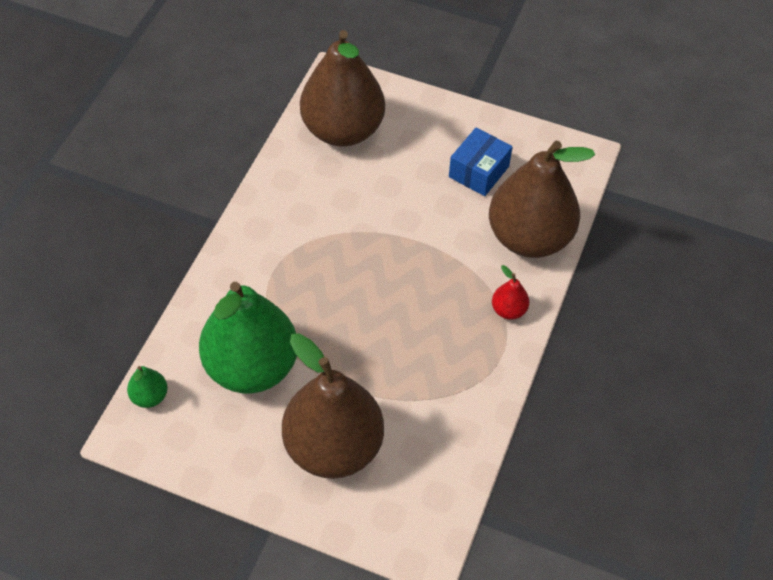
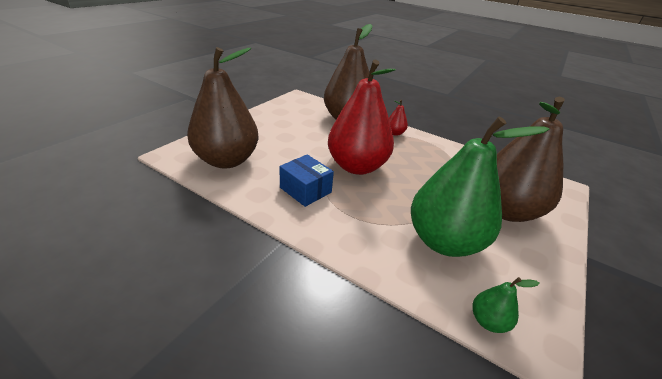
camera: 80 degrees left, 20 degrees down
(381, 267) = (357, 166): none -> red pear
(478, 171) = (294, 123): blue box -> blue box (305, 190)

